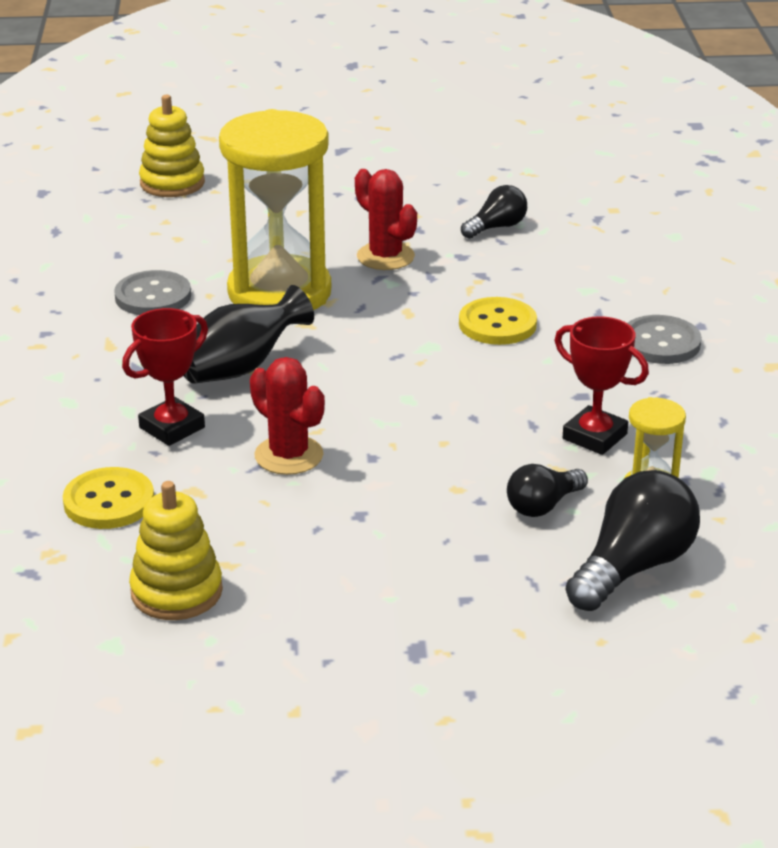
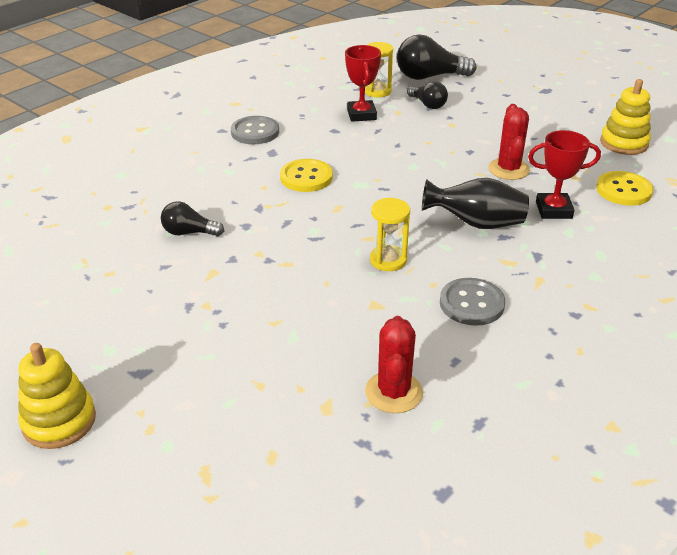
camera: 135 degrees left, 5 degrees up
(172, 183) = (320, 423): yellow stacking toy -> yellow stacking toy (59, 421)
(279, 293) = (388, 260): yellow hourglass -> yellow hourglass, size x0.45
(385, 257) = (287, 250): red cactus -> red cactus (394, 392)
(543, 506) = (427, 104): black light bulb -> black light bulb turned 45 degrees clockwise

